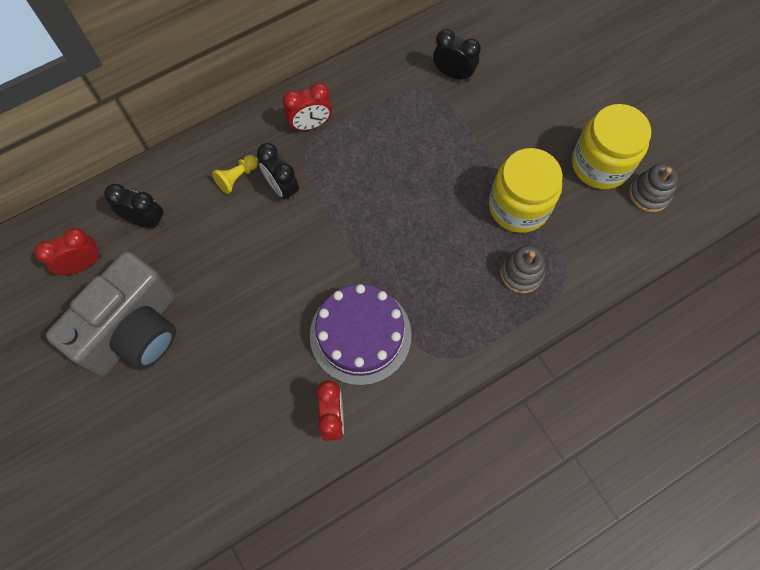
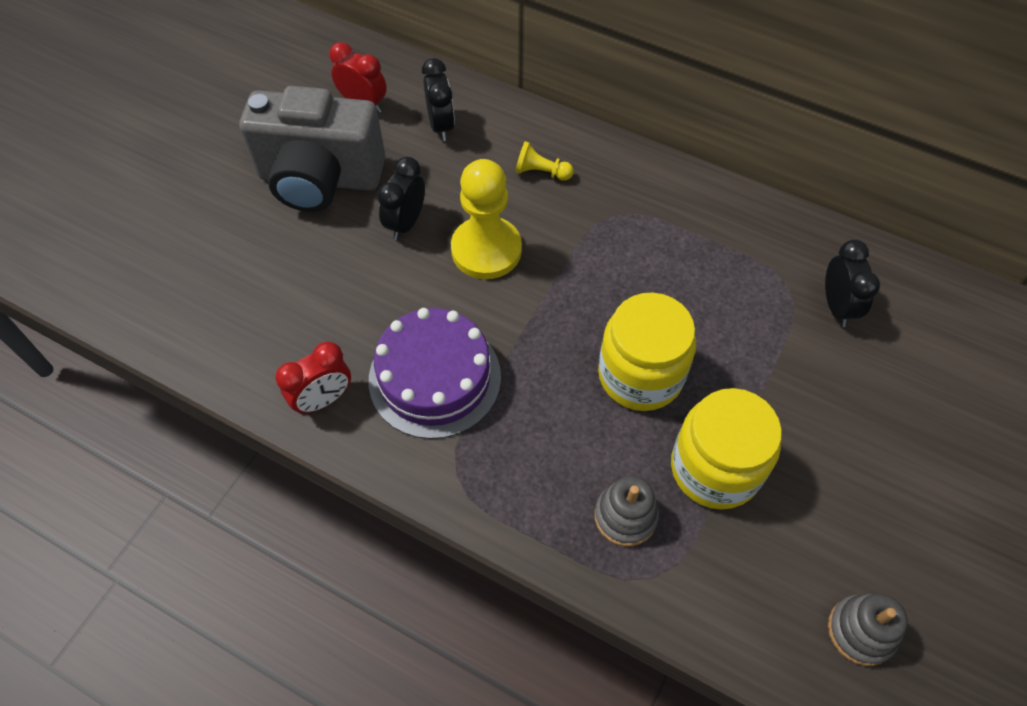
camera: 60 degrees right, 10 degrees down
(279, 248) = (486, 250): none -> yellow pawn
(282, 187) = (559, 216): black clock -> black clock (406, 223)
(310, 124) = (653, 202): red clock -> none
(600, 164) = (854, 542): yellow jar -> yellow jar (640, 375)

